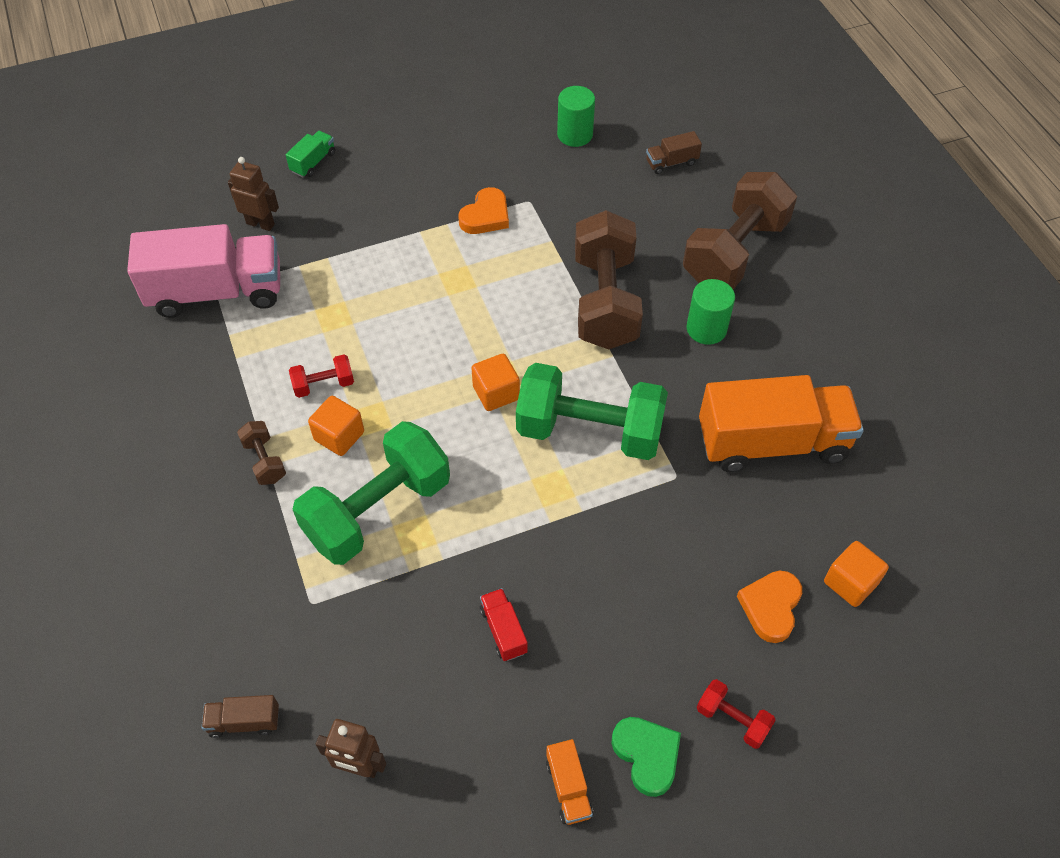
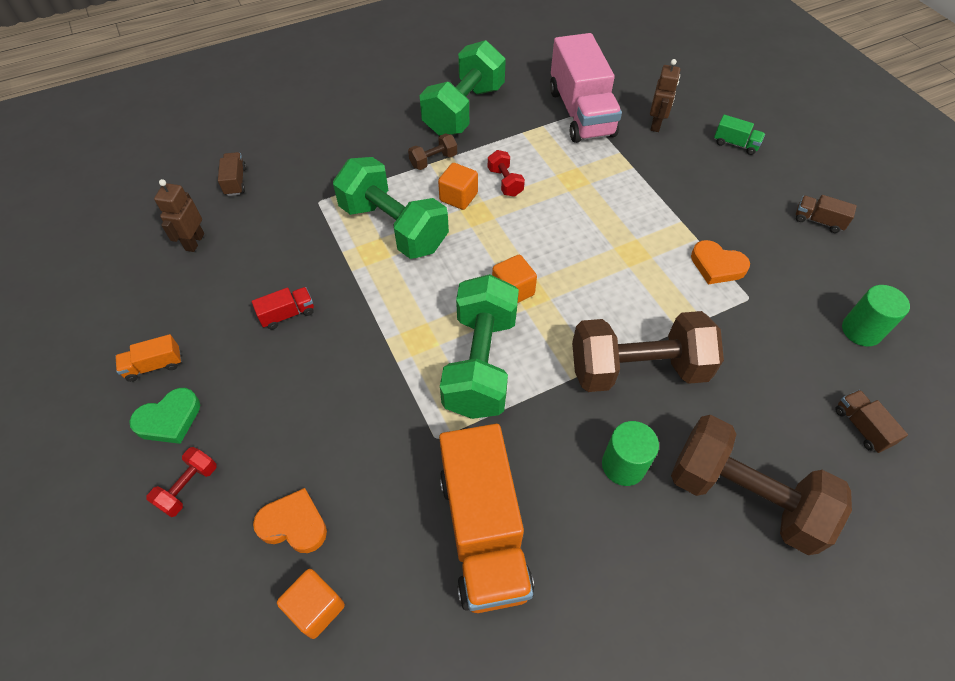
camera: 85 degrees right, 0 degrees up
(171, 419) = (464, 110): none -> green dumbbell
(440, 127) = (818, 221): none -> brown truck

